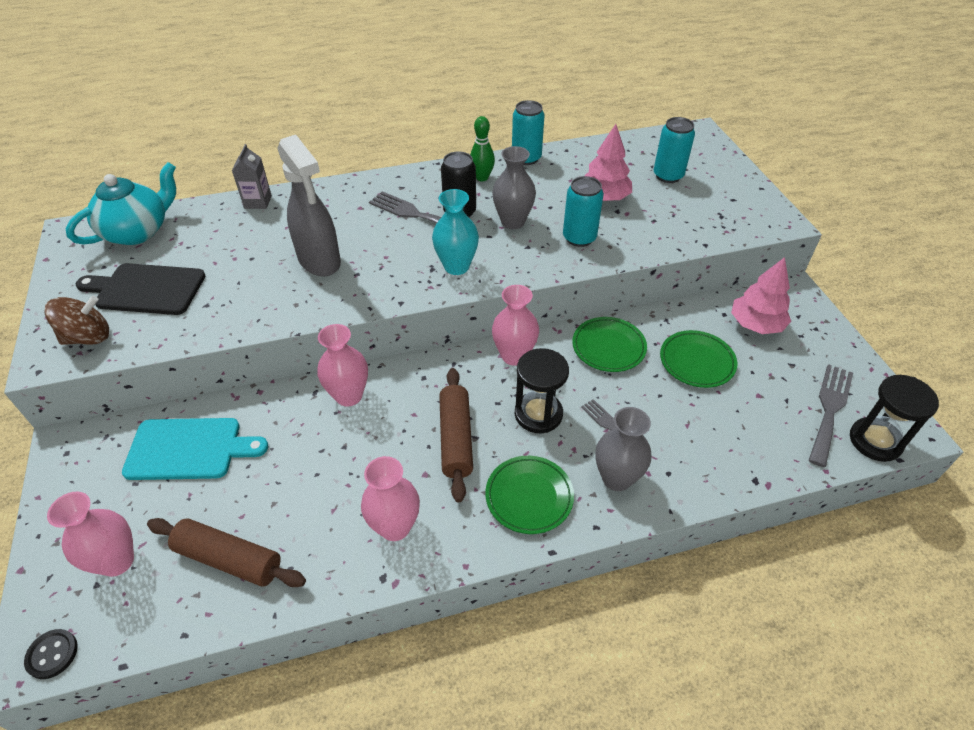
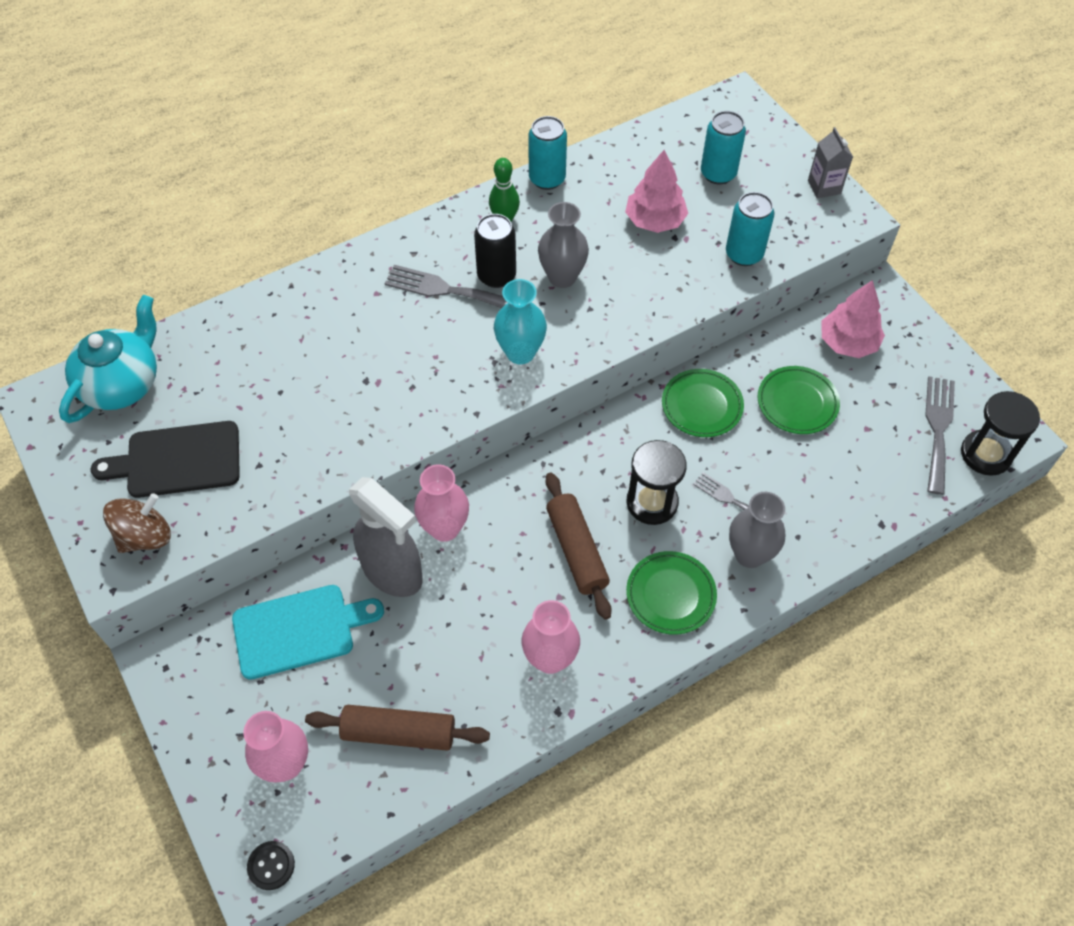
camera: 15 degrees left, 10 degrees up
(258, 202) = (248, 310): grey carton -> grey carton (824, 187)
(320, 261) = (362, 379): grey spray bottle -> grey spray bottle (393, 572)
(514, 356) = (605, 439): pink vase -> none
(579, 238) = (643, 284): turquoise can -> turquoise can (744, 254)

